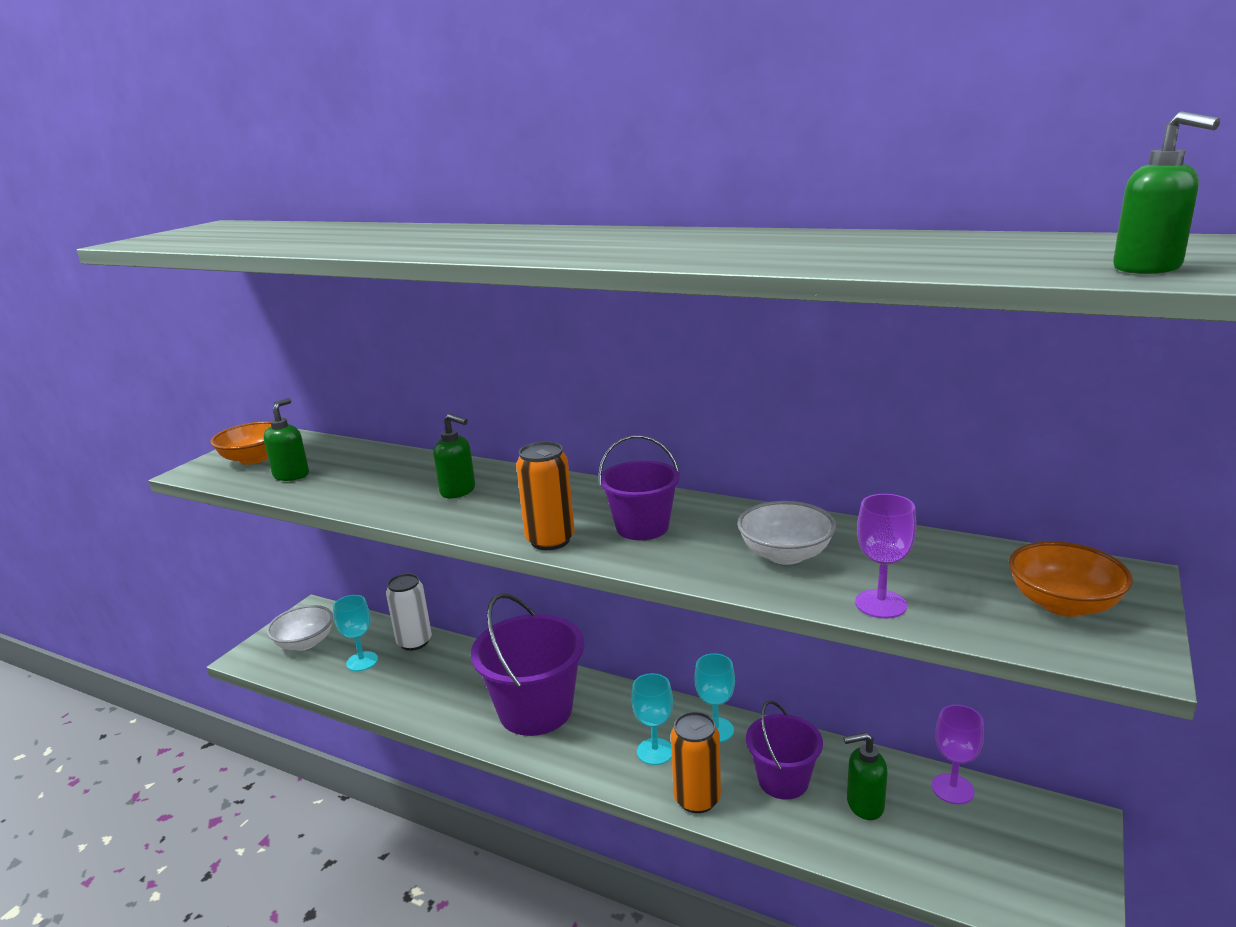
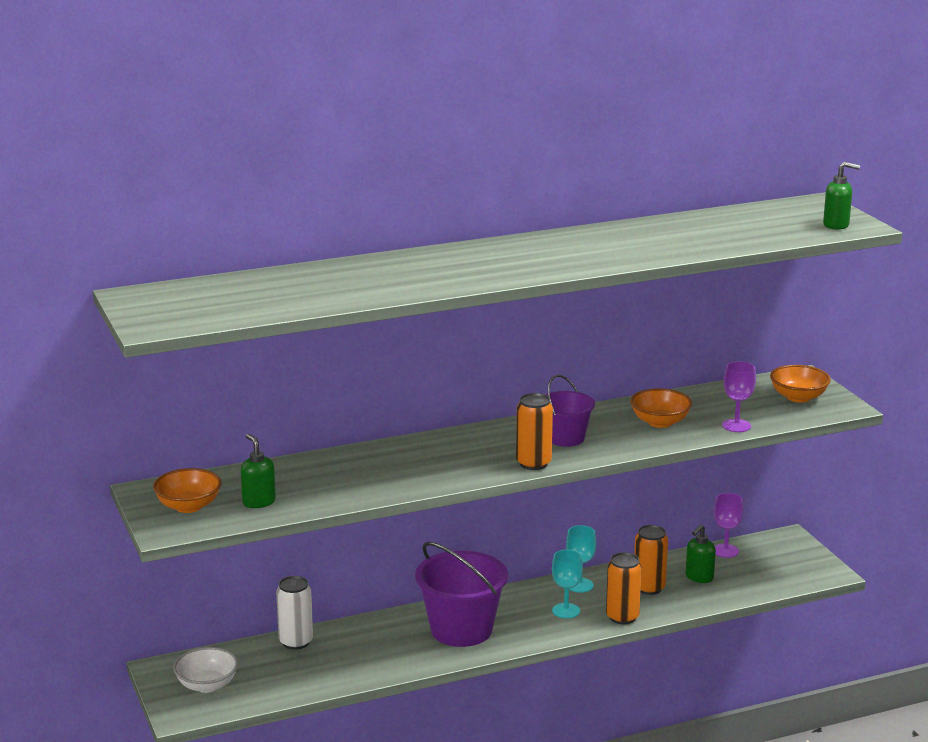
camera: 50 degrees left, 0 degrees up
(362, 661) = (282, 670): turquoise goblet -> none
(458, 491) = (410, 463): green soap dispenser -> none
(783, 780) = (649, 588): purple bucket -> orange can
(785, 554) = (660, 422): white bowl -> orange bowl

